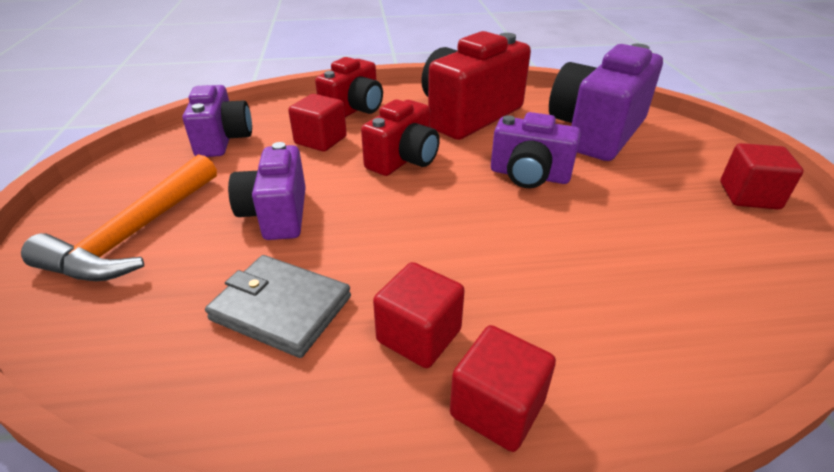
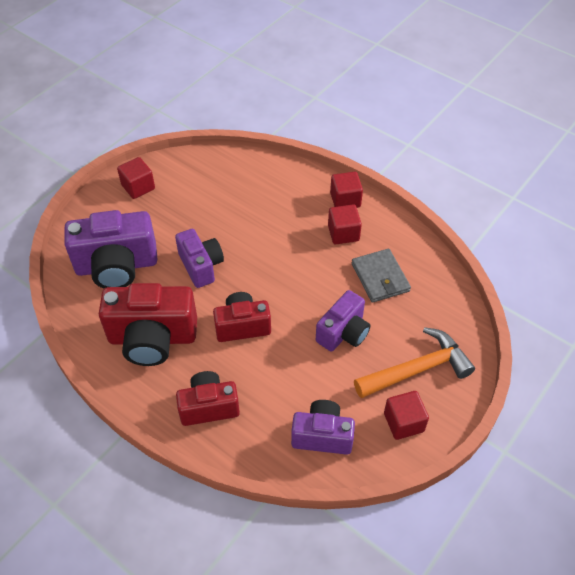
camera: 135 degrees left, 15 degrees up
(223, 140) = (322, 436): purple camera -> purple camera turned 60 degrees clockwise
(320, 140) = (265, 384): red cube -> red cube (403, 422)

